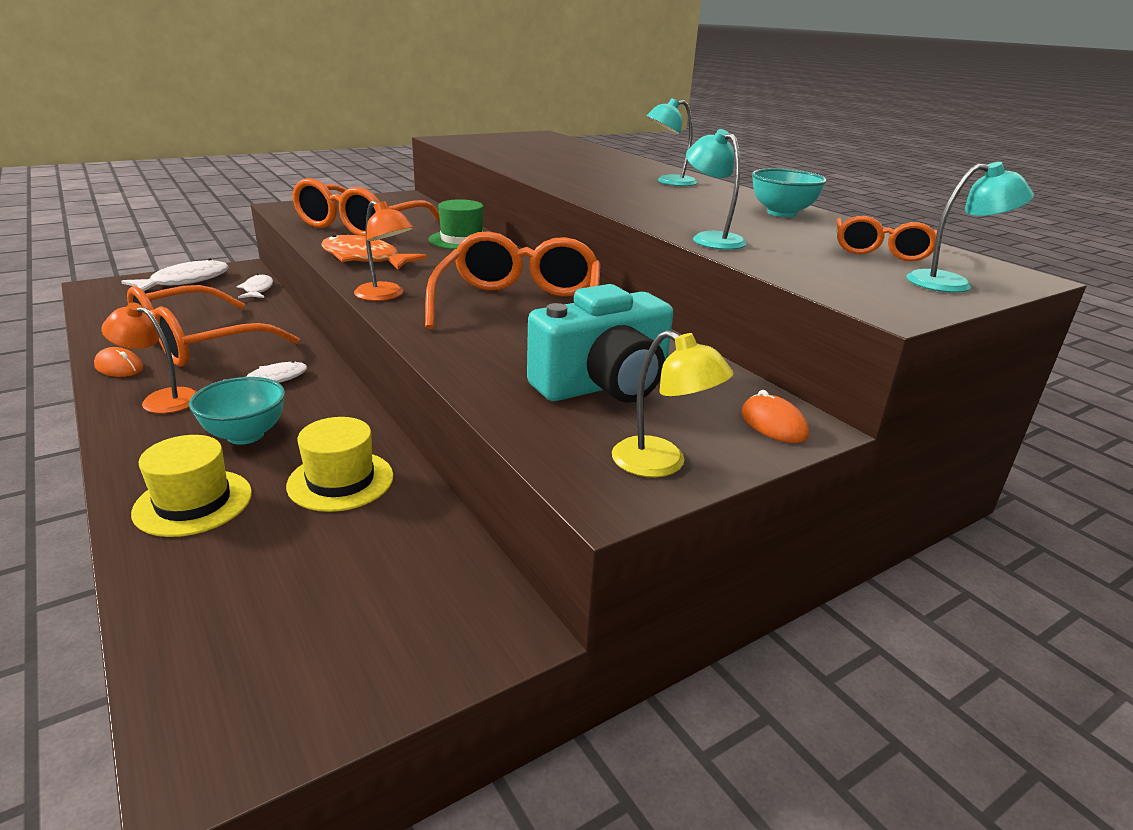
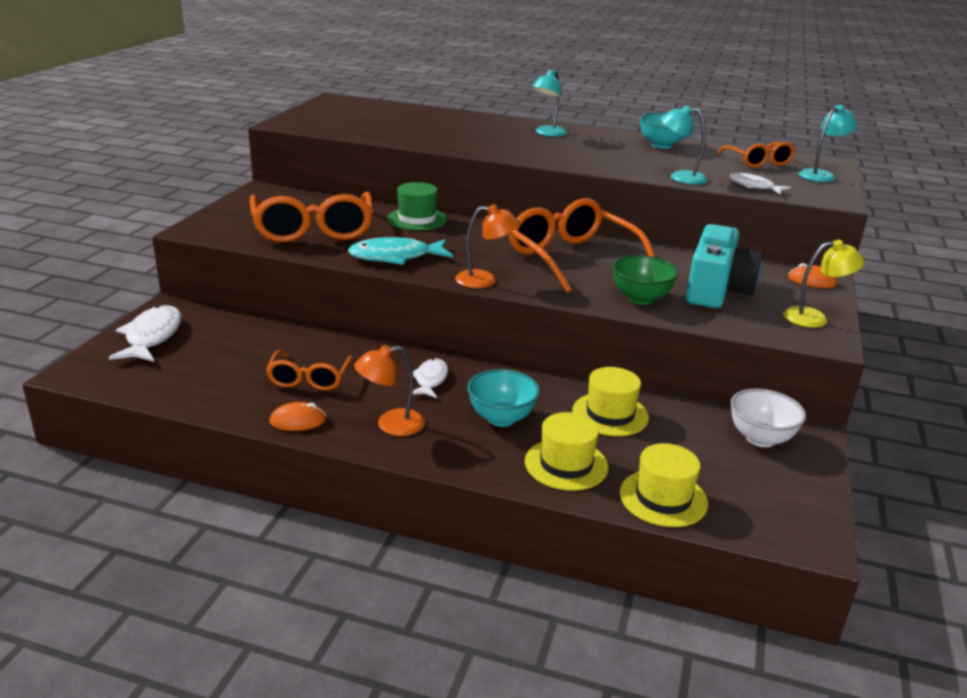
camera: 40 degrees left, 0 degrees up
(187, 590) = (663, 498): none -> yellow hat
(199, 343) = (309, 378): orange glasses -> orange glasses, size x0.55
(257, 290) = (239, 320): white fish -> white fish (754, 186)
(364, 259) = (395, 257): orange fish -> turquoise fish
(434, 596) = (760, 438): none -> white bowl
(489, 360) = (640, 299): none -> green bowl

